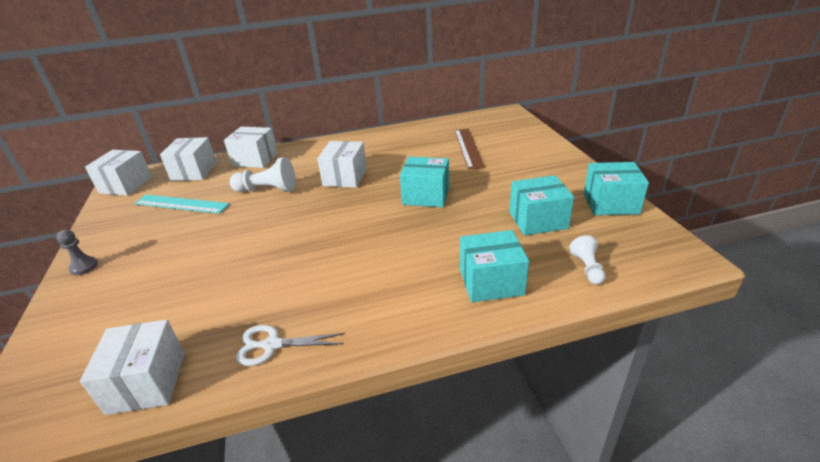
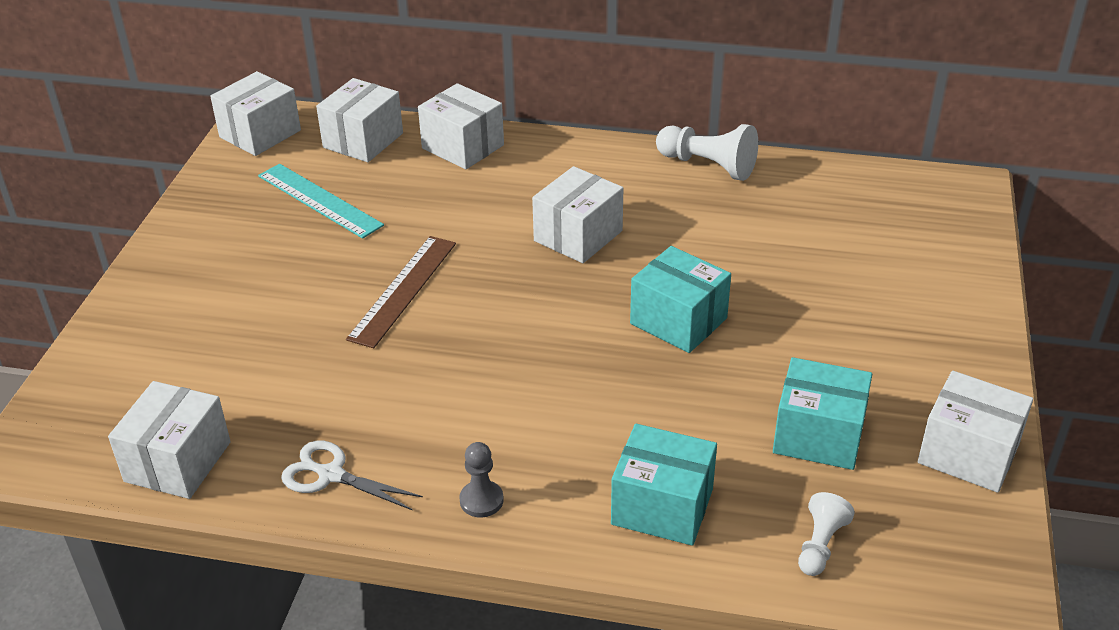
camera: 25 degrees right, 5 degrees up
(84, 267) = (162, 265): grey pawn -> grey pawn (481, 500)
(267, 190) = (450, 218): white pawn -> white pawn (708, 166)
(468, 148) = (823, 246): brown ruler -> brown ruler (403, 290)
(610, 203) = (968, 453): turquoise box -> white box

